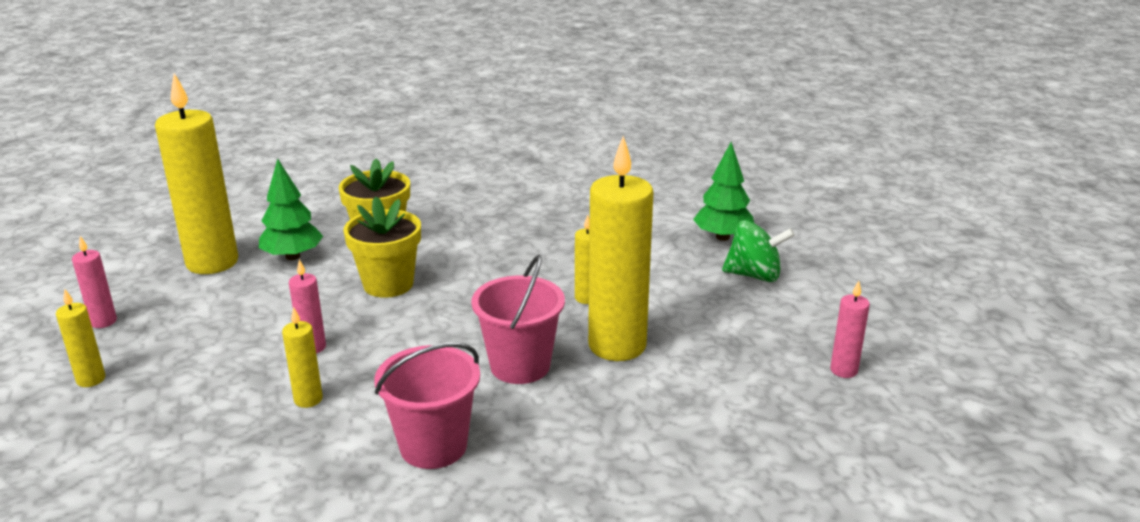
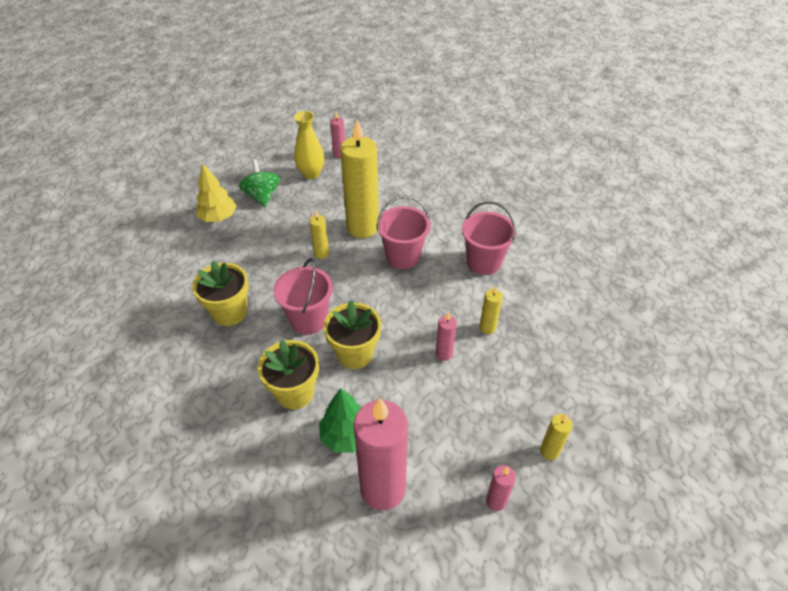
camera: 115 degrees left, 20 degrees up
(212, 262) = (383, 489): yellow candle -> pink candle
(474, 266) = (308, 319): none -> pink bucket
(535, 221) = (229, 312): none -> yellow flower pot
(722, 237) = (218, 217): green tree -> yellow tree
(793, 328) = (311, 174): none -> yellow vase

